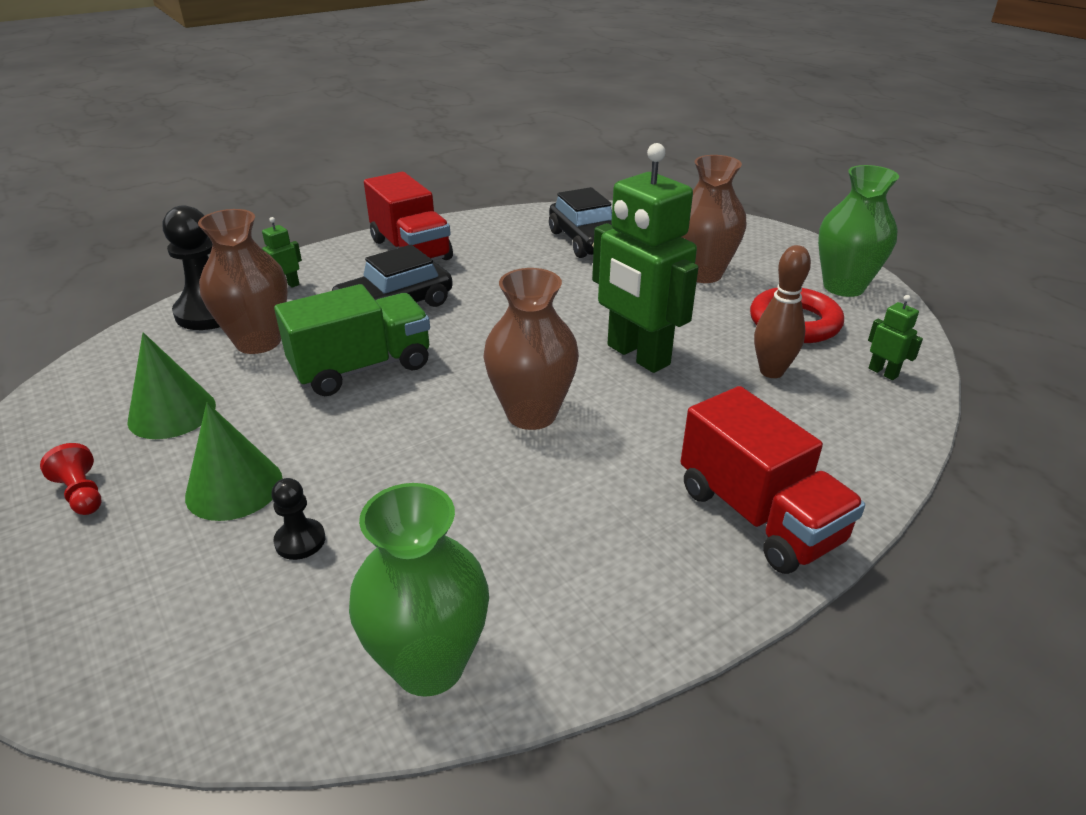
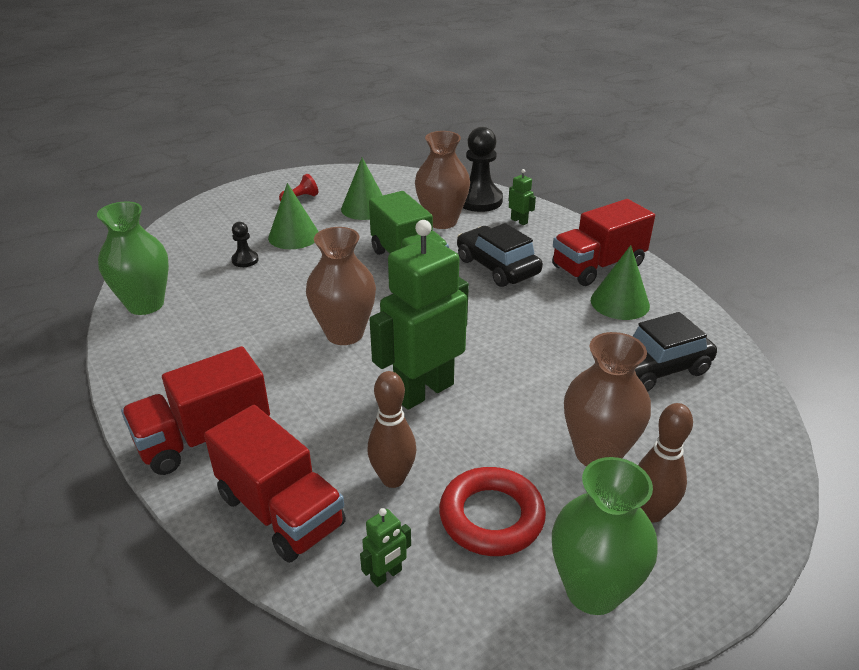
camera: 90 degrees right, 0 degrees up
(482, 245) = (620, 302): none -> green cone
(759, 260) = (651, 512): none -> brown bowling pin
(844, 438) = (281, 511): none -> red truck

